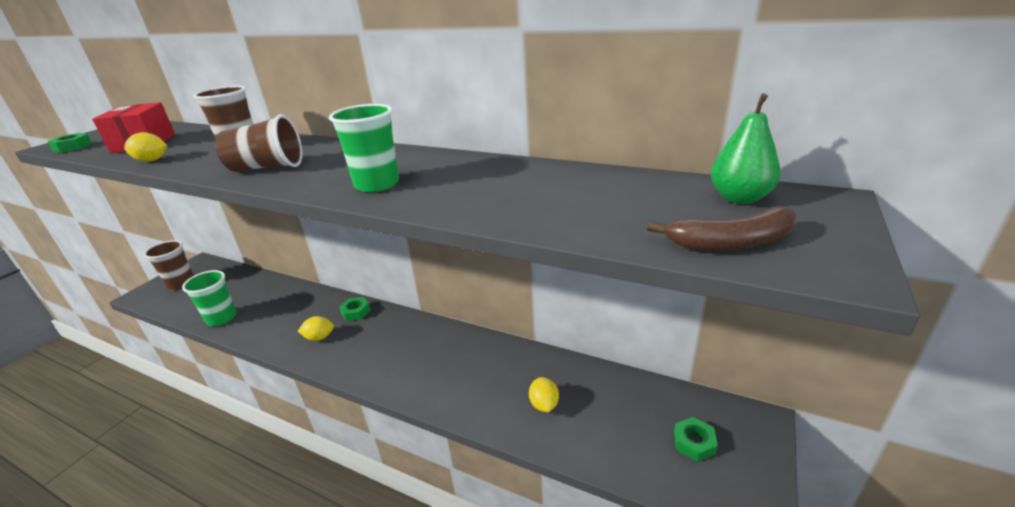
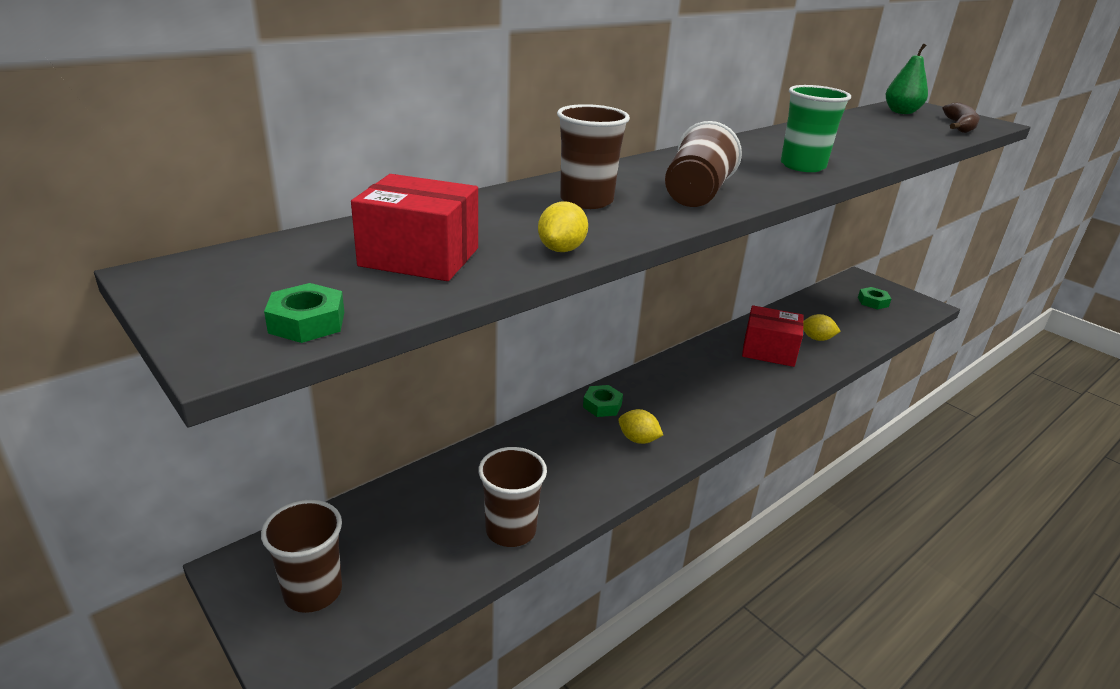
camera: 70 degrees left, 0 degrees up
(221, 318) = (511, 530): green cup -> brown cup
(319, 337) = (638, 439): yellow lemon -> yellow lemon turned 75 degrees counterclockwise
(491, 375) = (769, 351): none -> red box

